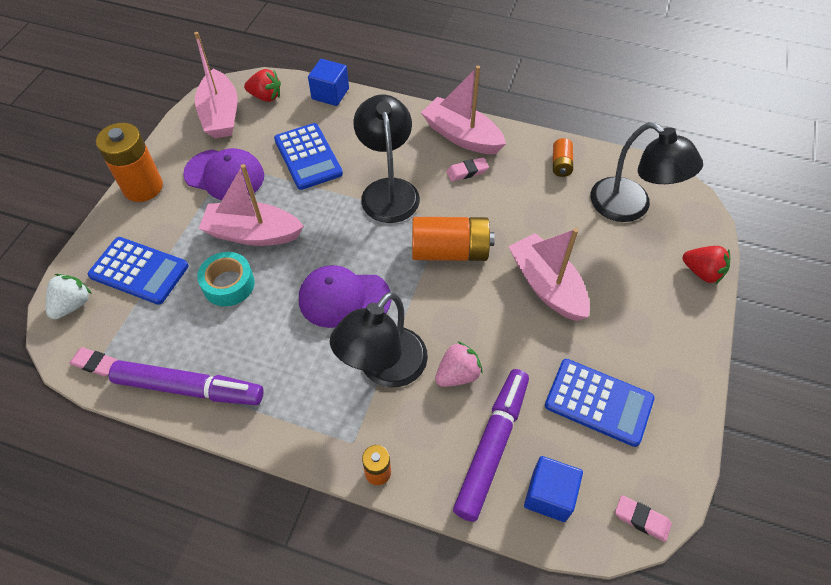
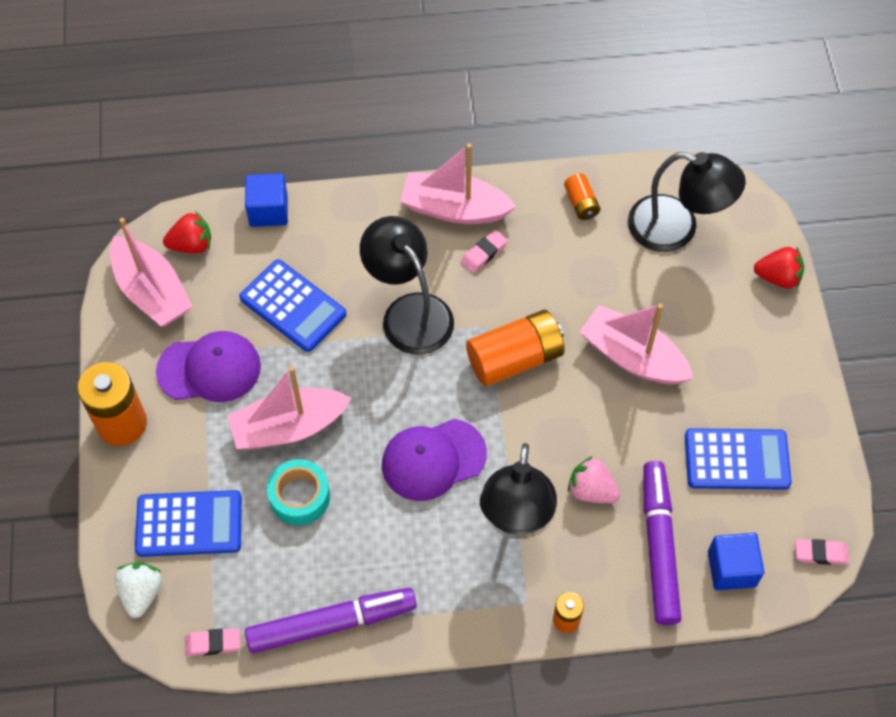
camera: 25 degrees left, 5 degrees up
(457, 374) = (591, 490): pink strawberry -> pink strawberry turned 90 degrees counterclockwise

